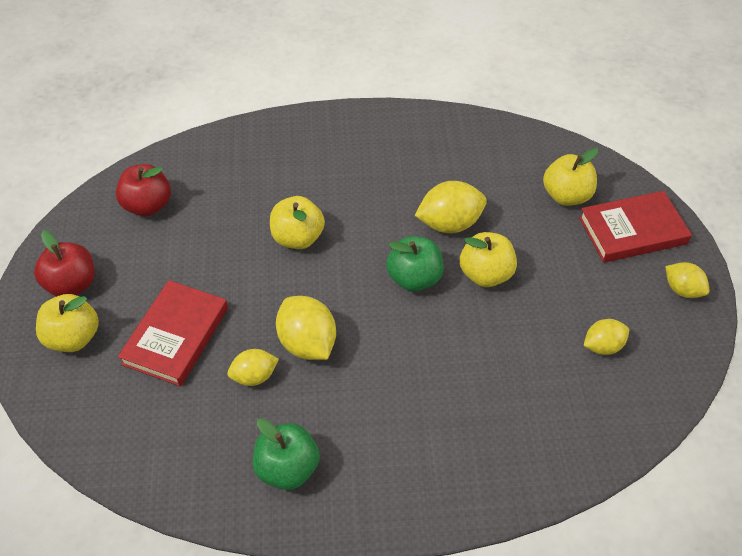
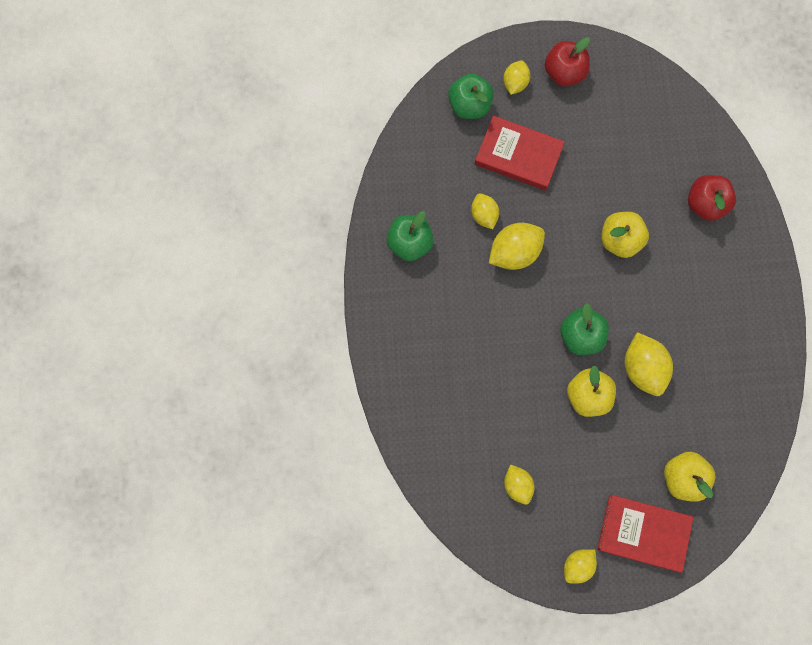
camera: 90 degrees right, 25 degrees up
(73, 337) = (515, 83): yellow apple -> yellow lemon
(93, 391) = (469, 105): none -> green apple
(148, 205) = (649, 116): red apple -> red apple (705, 204)
(632, 230) = (643, 533): red book -> red book turned 60 degrees counterclockwise

